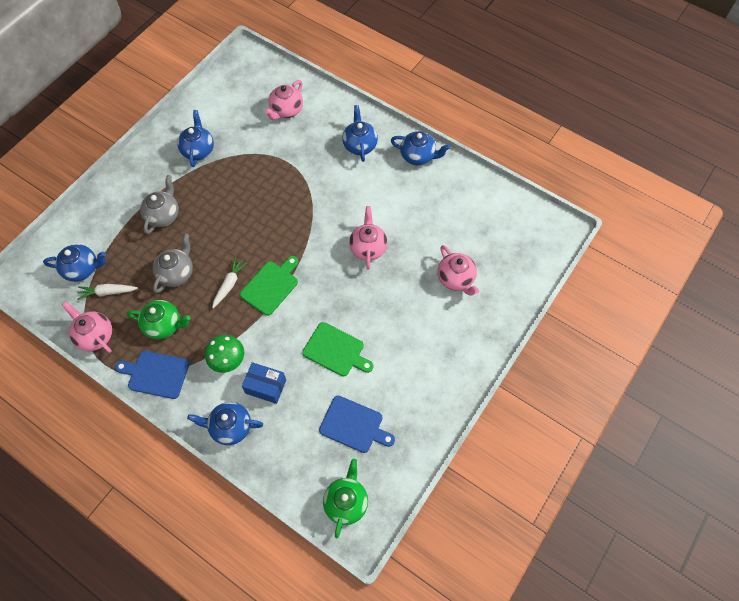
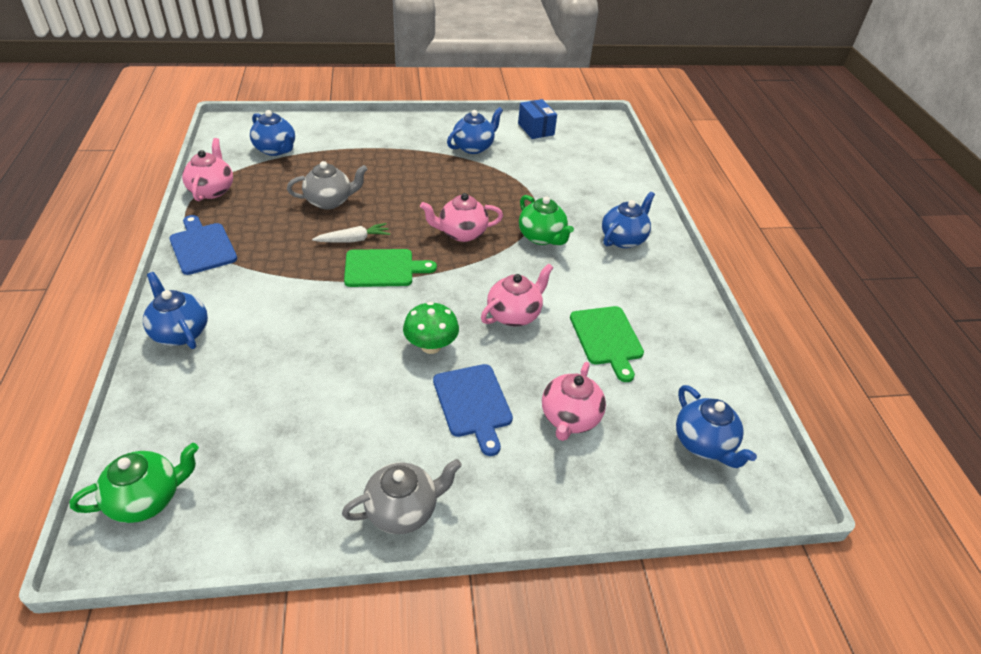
camera: 45 degrees right, 20 degrees down
(108, 292) = (266, 174): white carrot -> none
(163, 215) = (382, 163): grey teapot -> grey teapot (403, 510)
(164, 325) = (263, 223): green teapot -> green teapot (542, 237)
(228, 360) = (263, 286): green mushroom -> green mushroom (431, 346)
(266, 386) = (255, 332): blue box -> blue box (536, 129)
(286, 111) = (587, 173): pink teapot -> pink teapot (461, 233)
(336, 350) = (355, 363): green cutting board -> green cutting board (607, 338)
(354, 425) = (267, 440): blue cutting board -> blue cutting board (473, 404)
(418, 156) = (675, 289): blue teapot -> blue teapot (704, 443)

